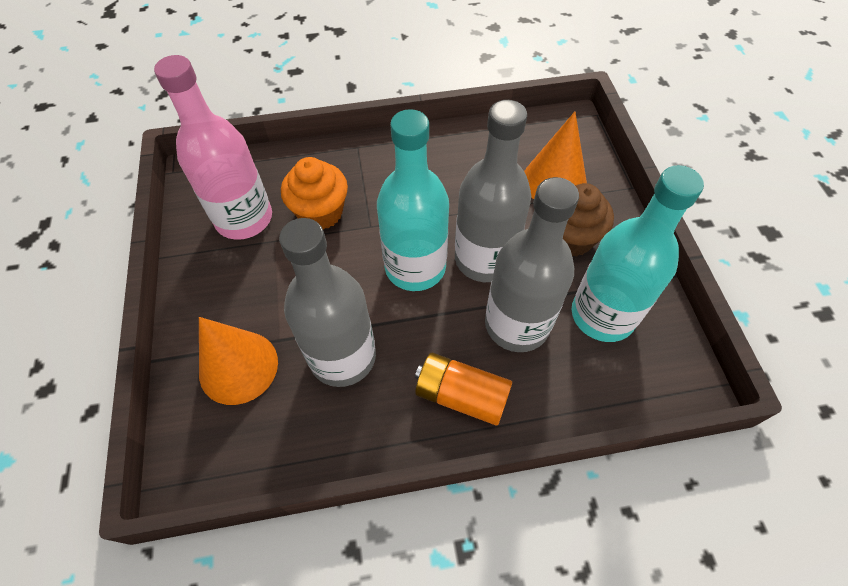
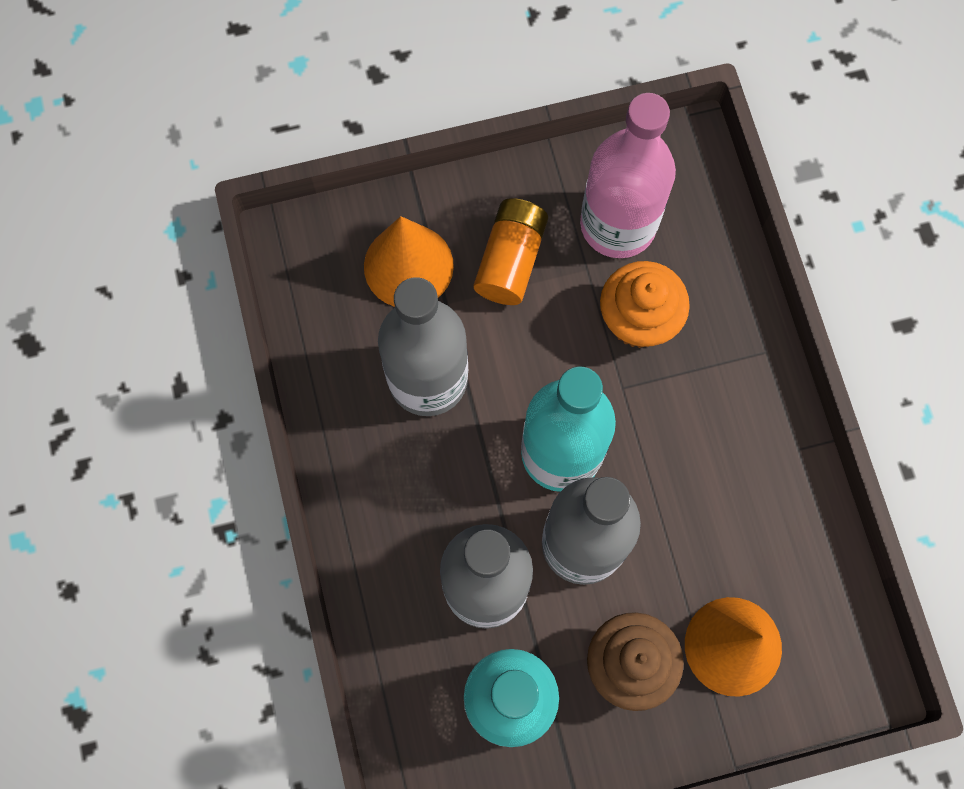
camera: 85 degrees right, 15 degrees up
(461, 395) = (387, 520): orange battery -> orange battery (510, 260)

